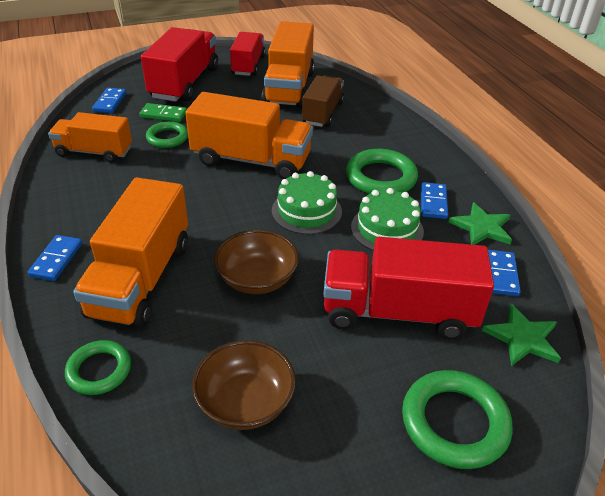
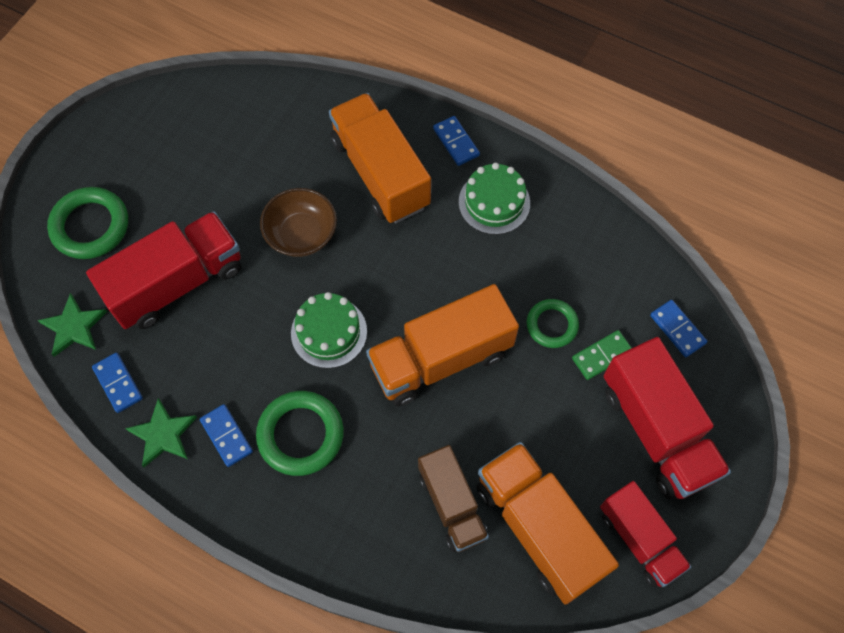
camera: 140 degrees right, 25 degrees up
(94, 152) = (585, 253): orange truck -> none
(99, 370) = (328, 104): green ring -> none
(245, 402) = (224, 149): brown bowl -> none
(387, 229) = (244, 364): green cake -> green cake (494, 202)

